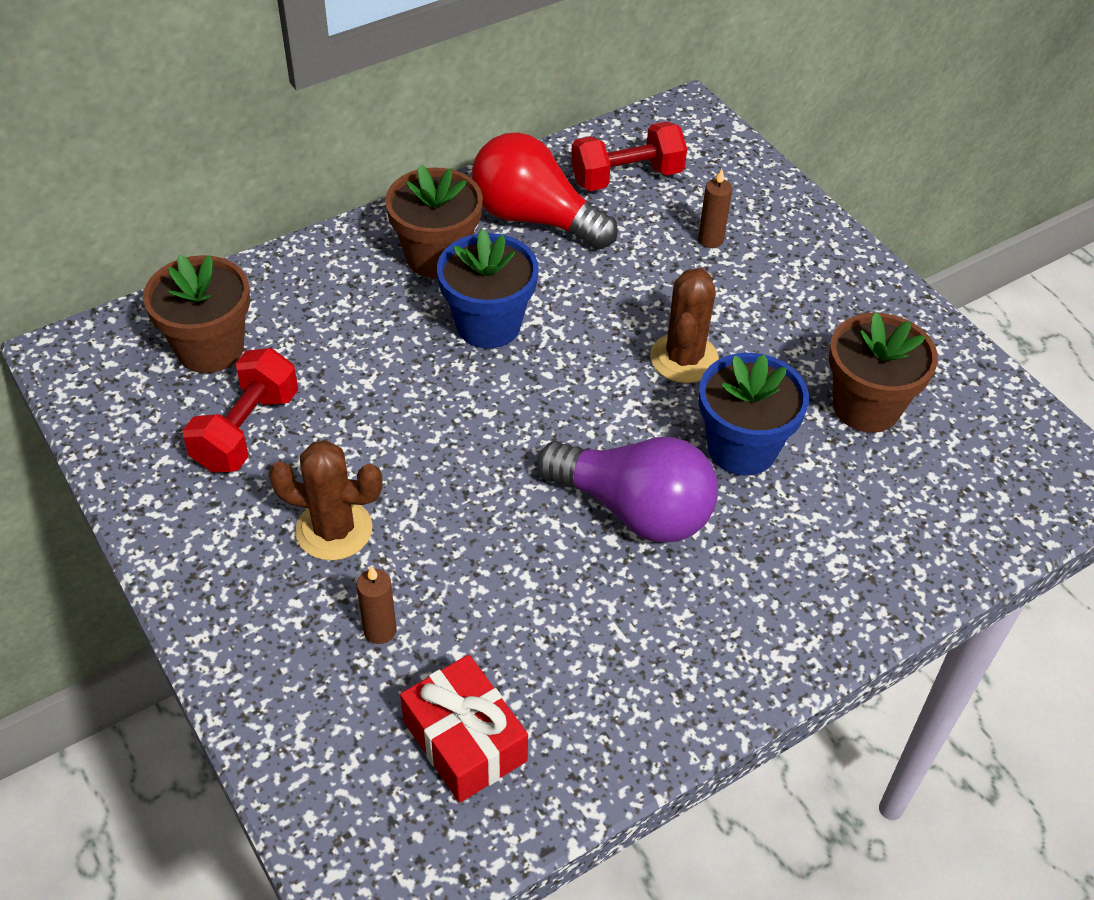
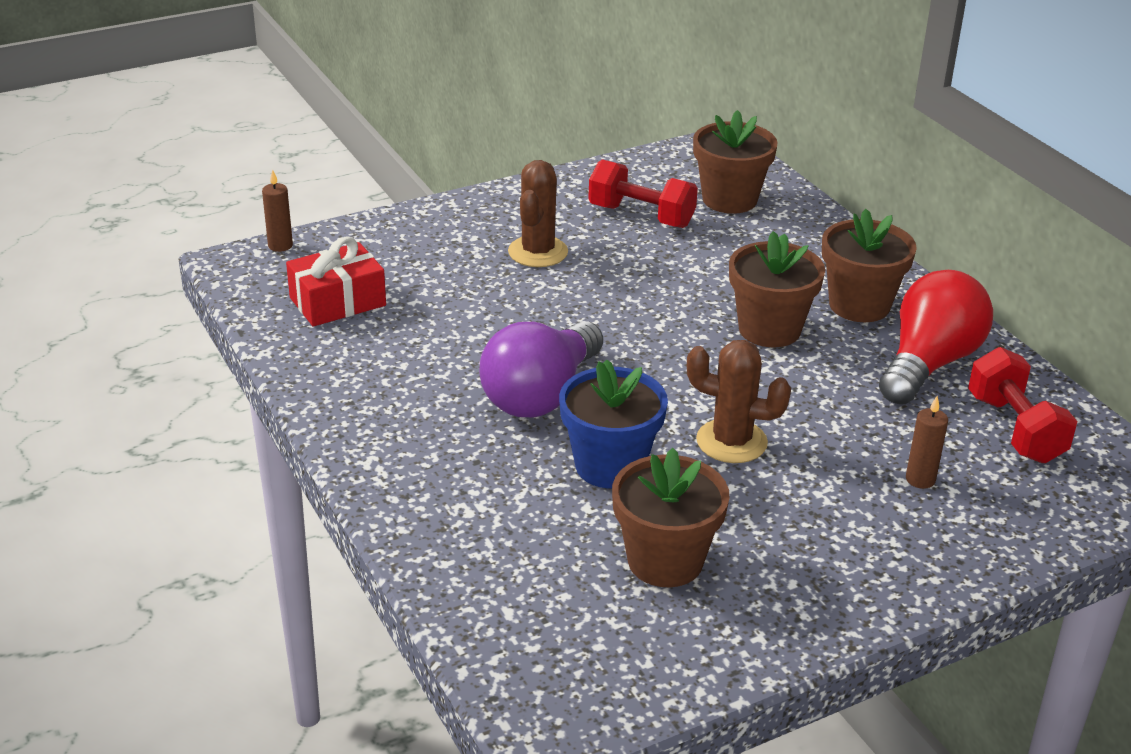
camera: 95 degrees right, 15 degrees down
(380, 630) = (441, 270): brown candle -> brown candle (280, 246)
(488, 325) = (769, 329): blue flower pot -> brown flower pot

